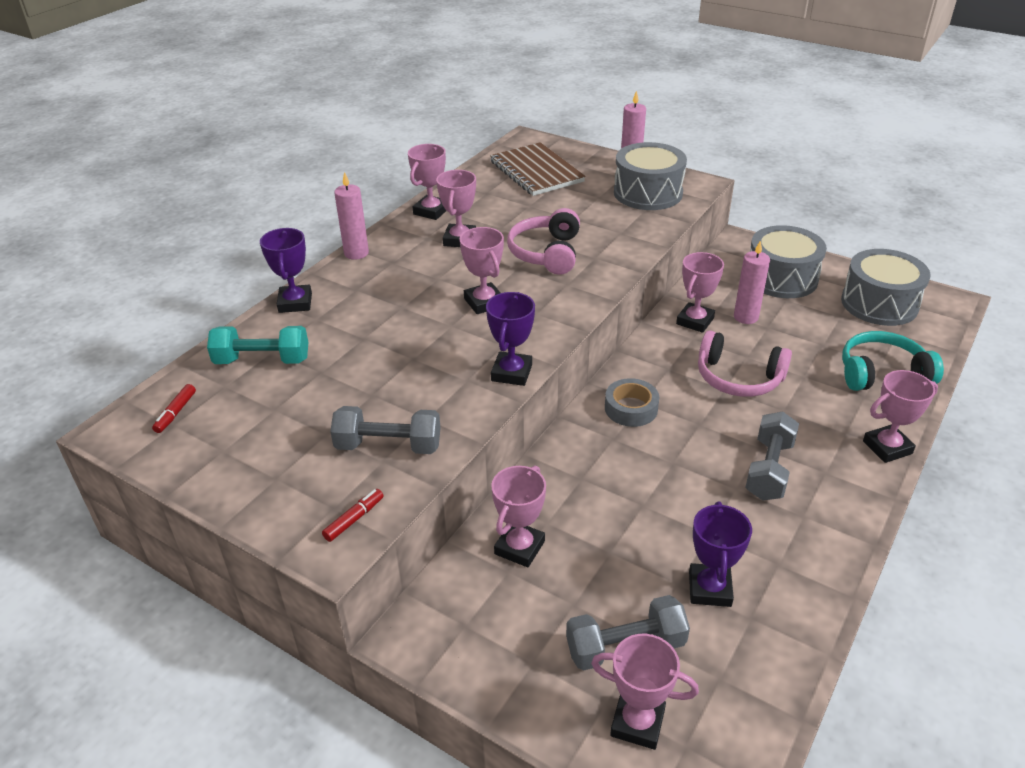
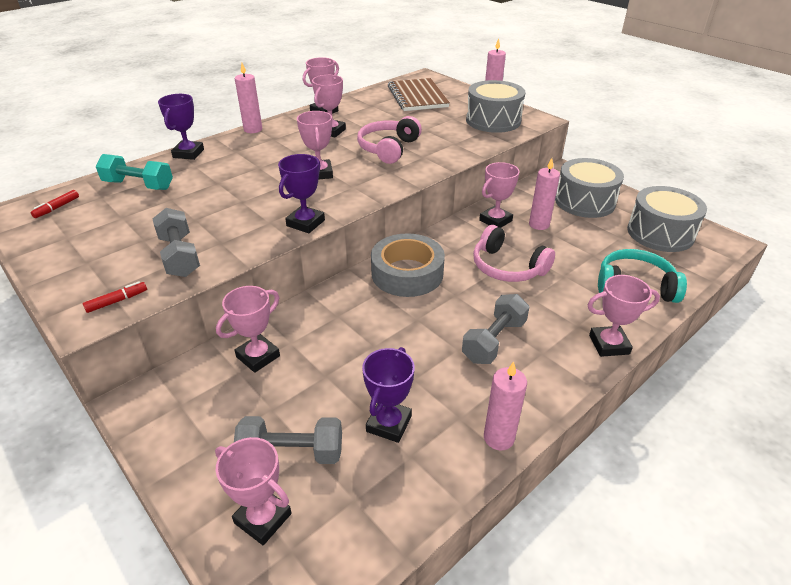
camera: 15 degrees right, 0 degrees up
(388, 446) = (180, 256): grey dumbbell -> grey dumbbell turned 45 degrees clockwise
(631, 408) = (407, 273): grey tape -> grey tape, size x1.66
(828, 576) = (498, 438): none -> pink candle

